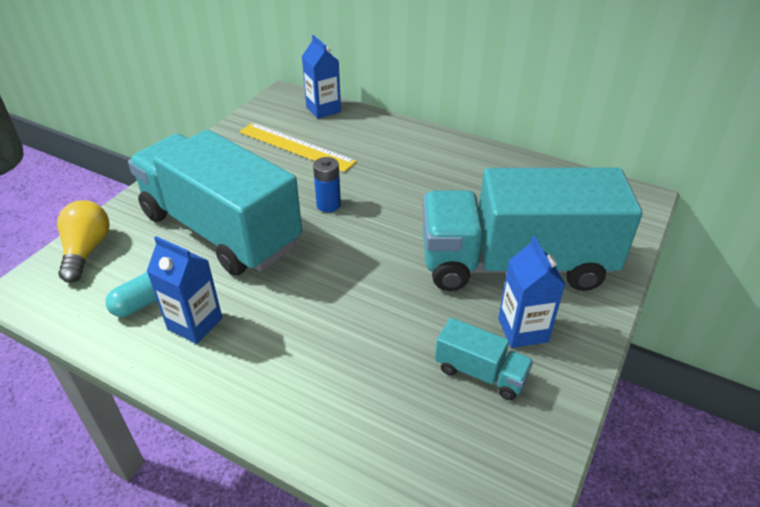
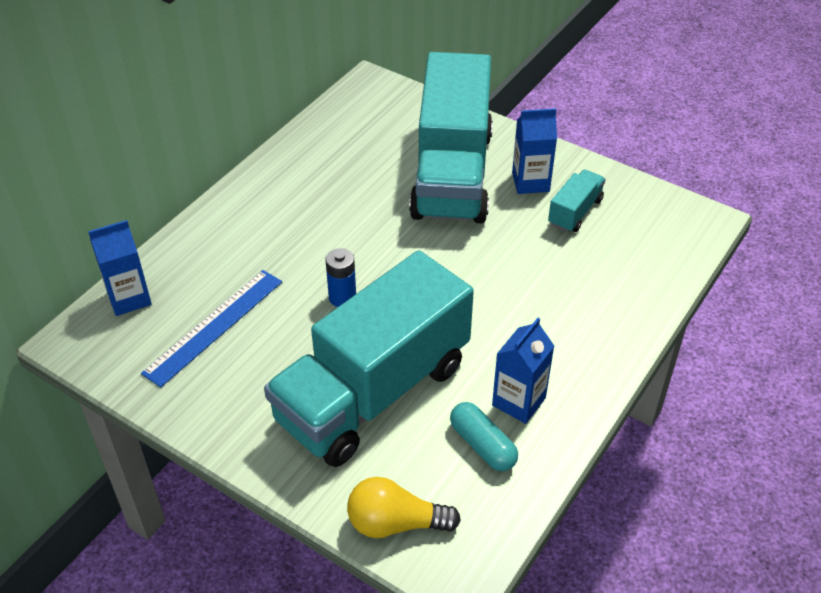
camera: 85 degrees left, 5 degrees up
(296, 146) = (214, 326): yellow ruler -> blue ruler

